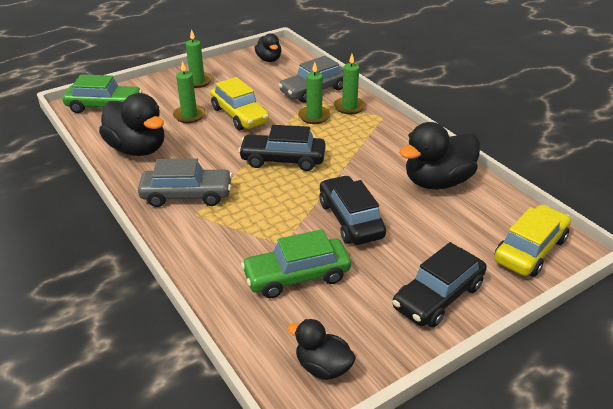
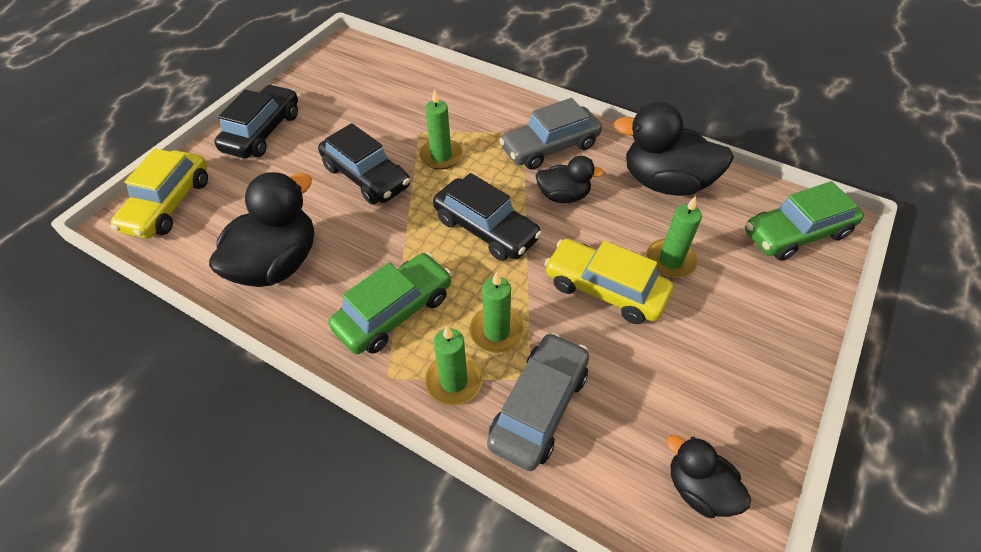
camera: 155 degrees right, 15 degrees up
(197, 81) = (746, 347): green candle -> green candle (441, 156)
(283, 160) = (486, 229): black car -> black car turned 60 degrees clockwise
(297, 276) = (391, 110): green car -> green car (394, 312)
(323, 367) = (341, 64): black duck -> black duck (563, 196)

